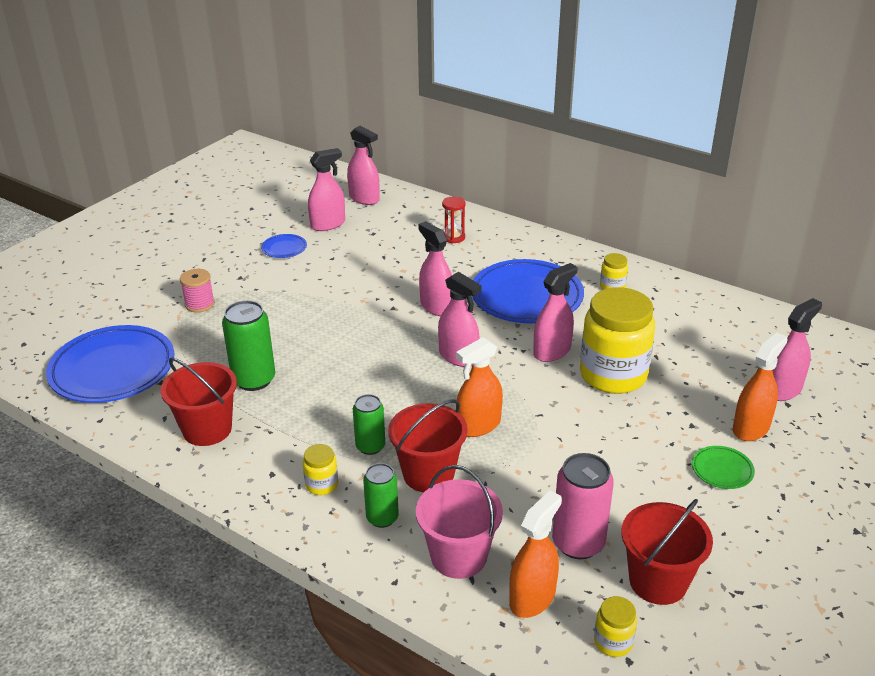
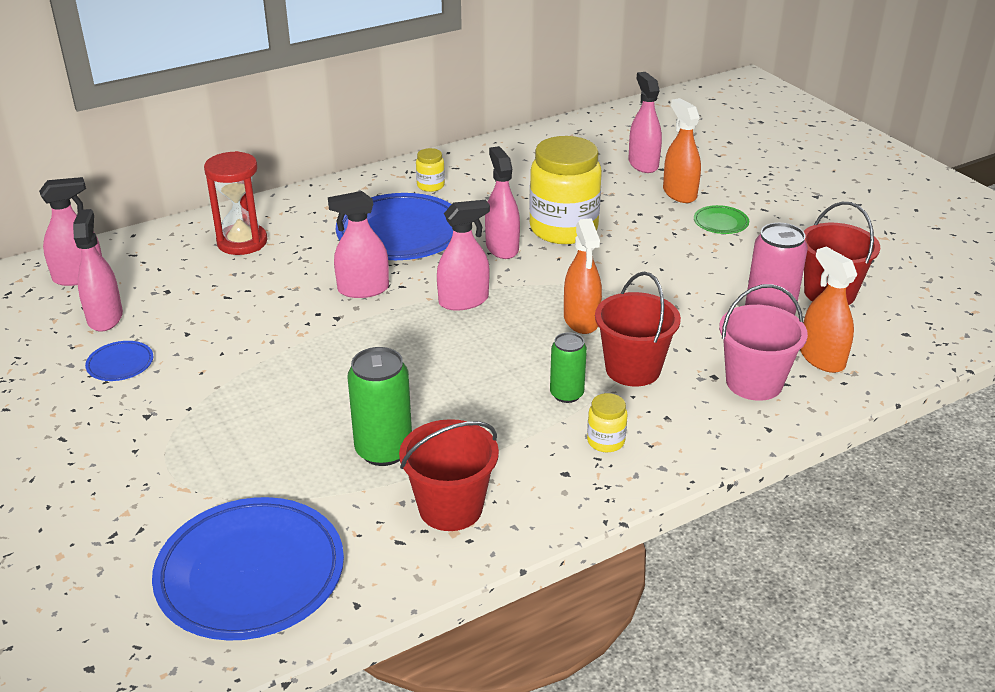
camera: 65 degrees left, 0 degrees up
(200, 304) = (173, 463): pink spool -> none
(382, 518) = (678, 414): green can -> none
(453, 237) = (242, 242): red hourglass -> red hourglass, size x1.73
(613, 642) = (884, 334): yellow jar -> none

